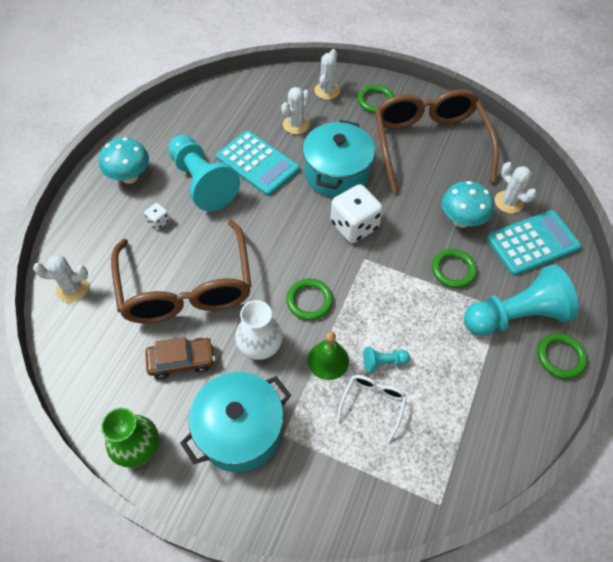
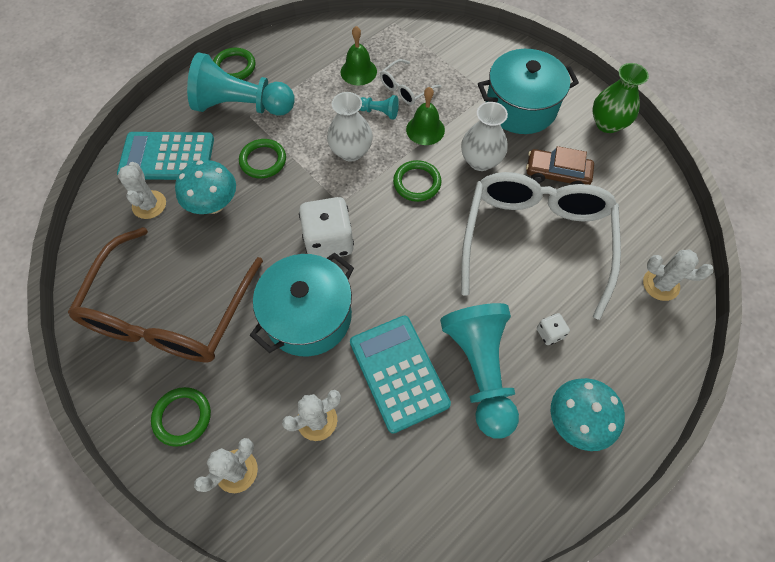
camera: 155 degrees left, 5 degrees up
(186, 287) = (535, 240): brown glasses -> white glasses
(384, 308) = (351, 151): none -> white vase
(434, 406) = (358, 71): none -> green bell

